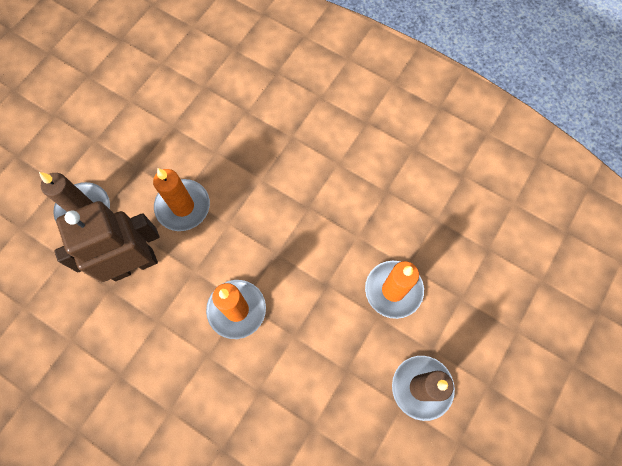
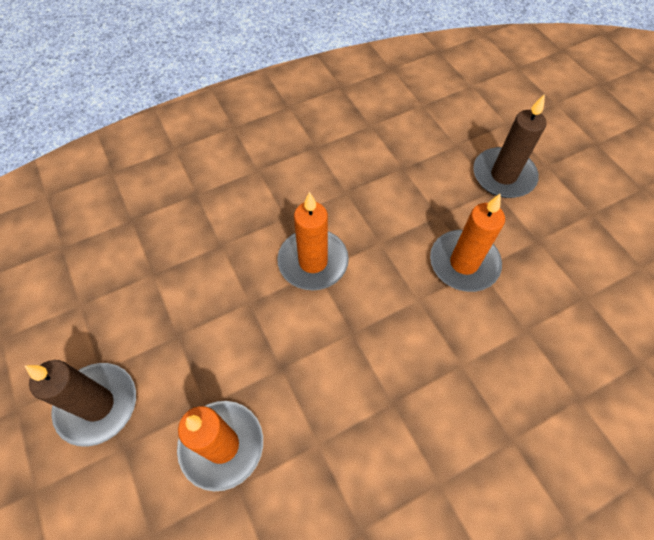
camera: 120 degrees right, 10 degrees down
(133, 264) = (418, 194): brown robot -> none

